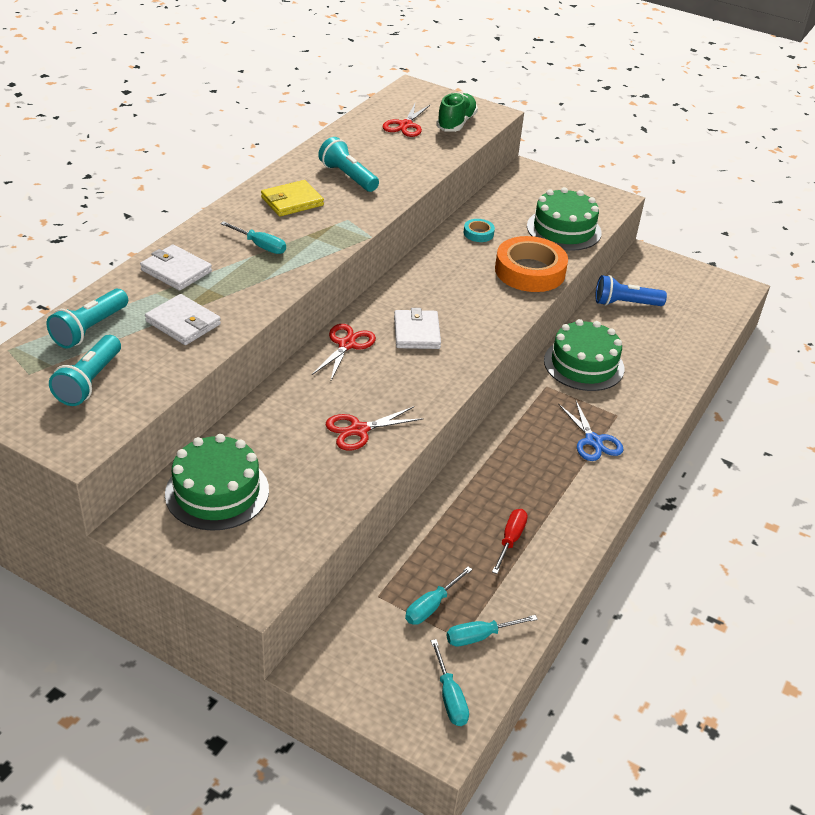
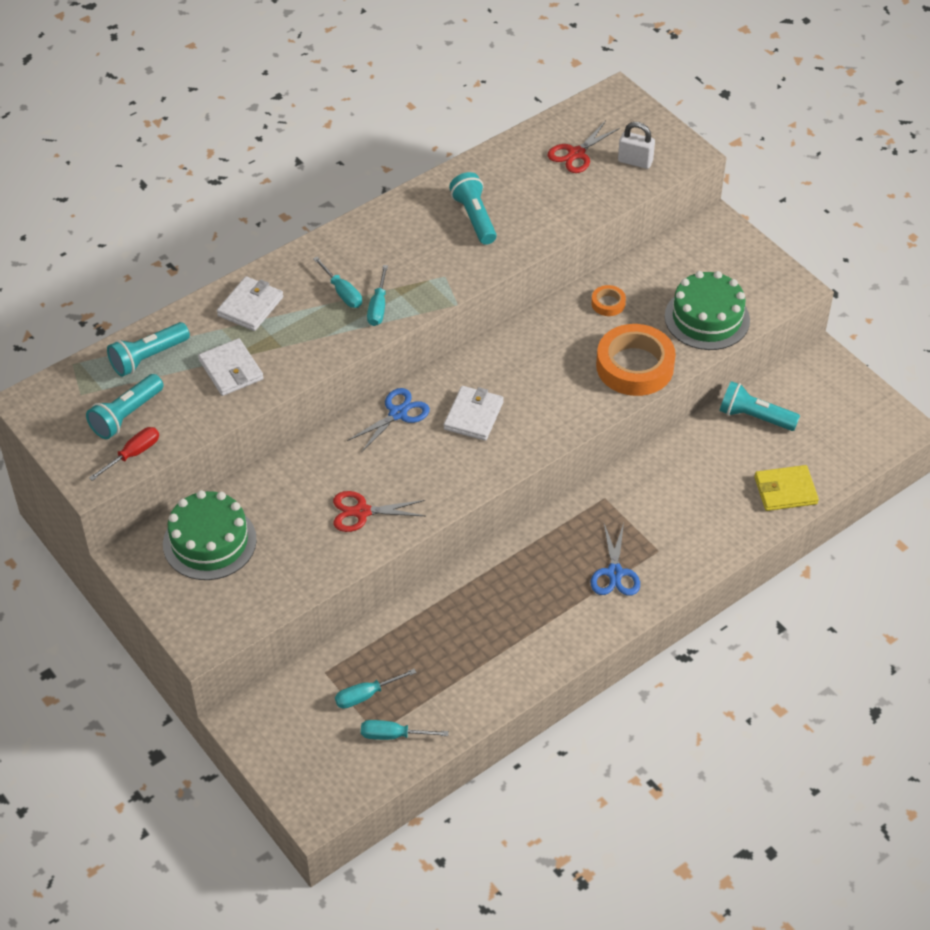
camera: 25 degrees right, 10 degrees up
(176, 271) = (250, 306): white wallet -> white wallet turned 60 degrees clockwise
(292, 201) = (400, 240): yellow wallet -> yellow wallet (785, 490)
(346, 345) = (398, 413): red scissors -> blue scissors
(450, 697) = (339, 779): turquoise screwdriver -> turquoise screwdriver (378, 307)
(456, 123) = (635, 161): green shoe -> white padlock
(478, 233) = (608, 303): turquoise tape -> orange tape
(510, 540) = (471, 653): red screwdriver -> red screwdriver (133, 454)
(583, 364) = (660, 482): green cake -> none
(625, 303) = (754, 417): blue flashlight -> turquoise flashlight

